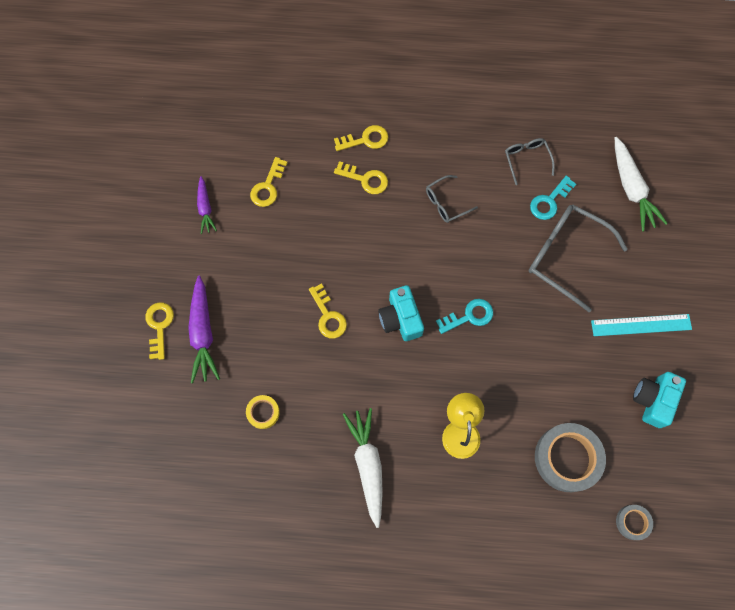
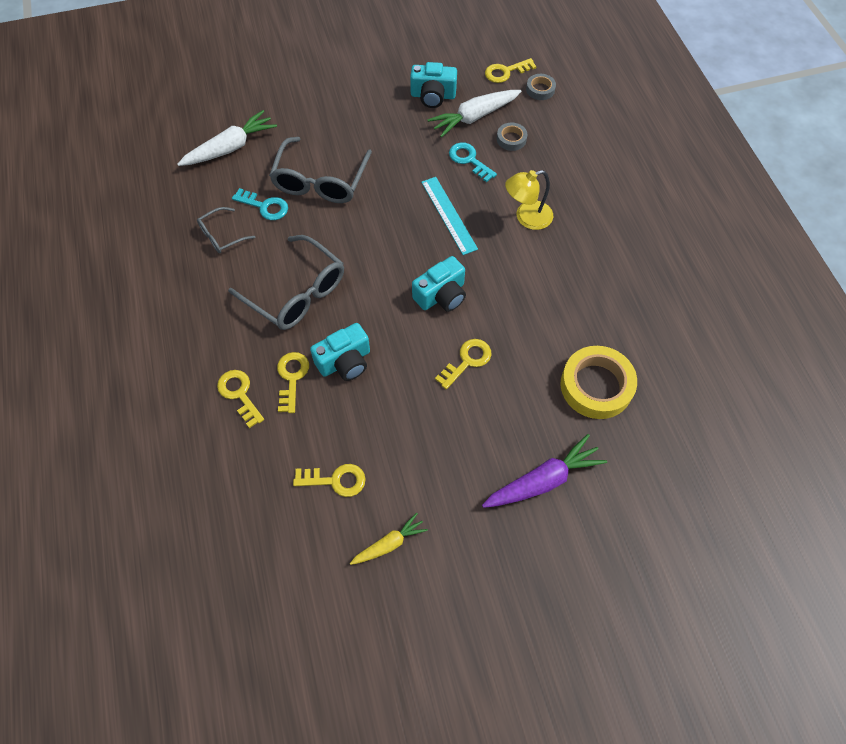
camera: 110 degrees left, 10 degrees down
(159, 326) = (557, 533): yellow key -> yellow key (505, 72)
(205, 208) = (389, 544): purple carrot -> yellow carrot
(263, 412) = (596, 386): yellow tape -> yellow tape, size x1.99
(365, 221) = (345, 361): none -> turquoise camera
(368, 465) = (596, 279): white carrot -> white carrot (474, 117)
(446, 203) = (295, 292): grey glasses -> grey glasses, size x1.90
(469, 316) = (413, 240): turquoise key -> turquoise key (469, 160)
(567, 458) = (511, 139): grey tape -> grey tape, size x0.50
(641, 325) = (368, 115): turquoise ruler -> turquoise ruler (448, 215)

